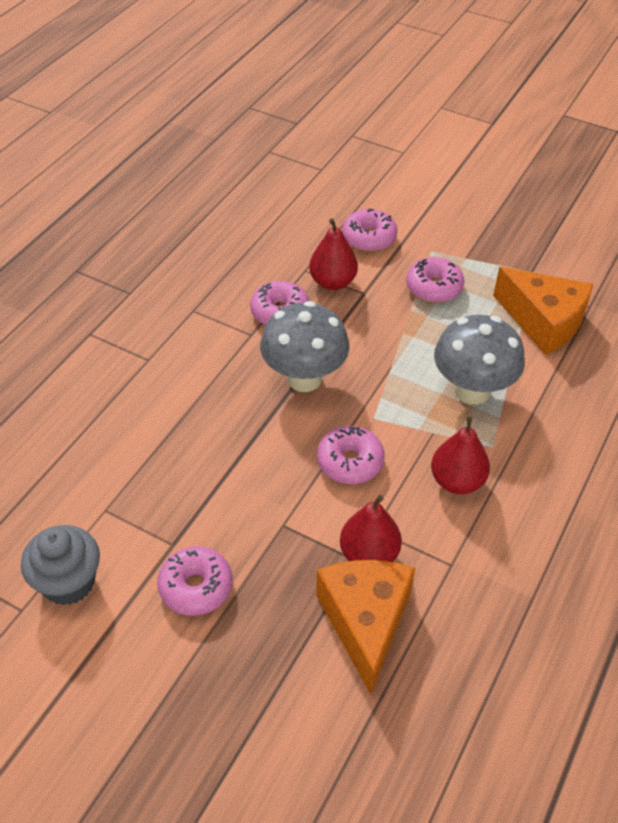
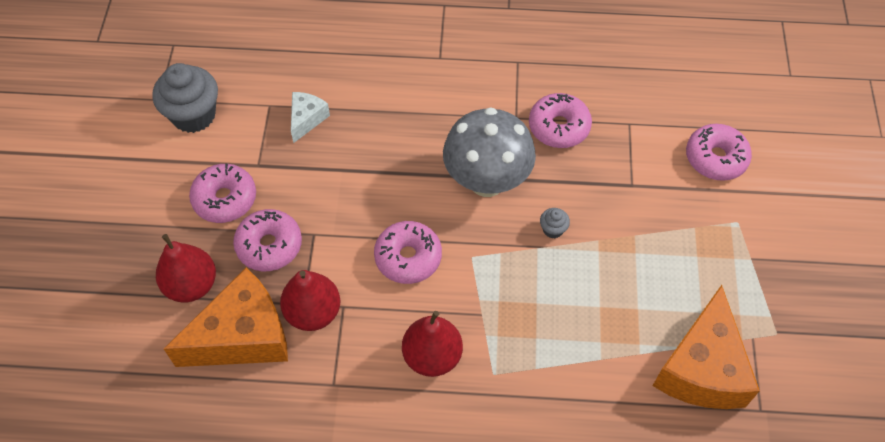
camera: 65 degrees right, 10 degrees up
(145, 484) = (306, 119): none -> white cheese
(332, 282) = (628, 153): red pear -> red pear (191, 285)
(377, 356) = (553, 229): none -> grey cupcake
(434, 287) = (682, 244): pink donut -> pink donut (269, 245)
(472, 391) = (556, 330): grey mushroom -> none

